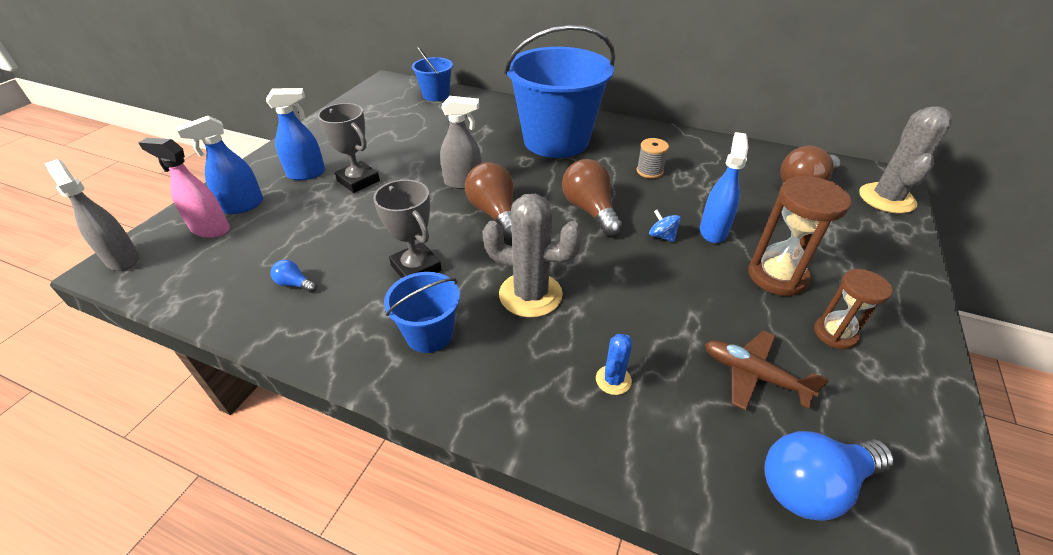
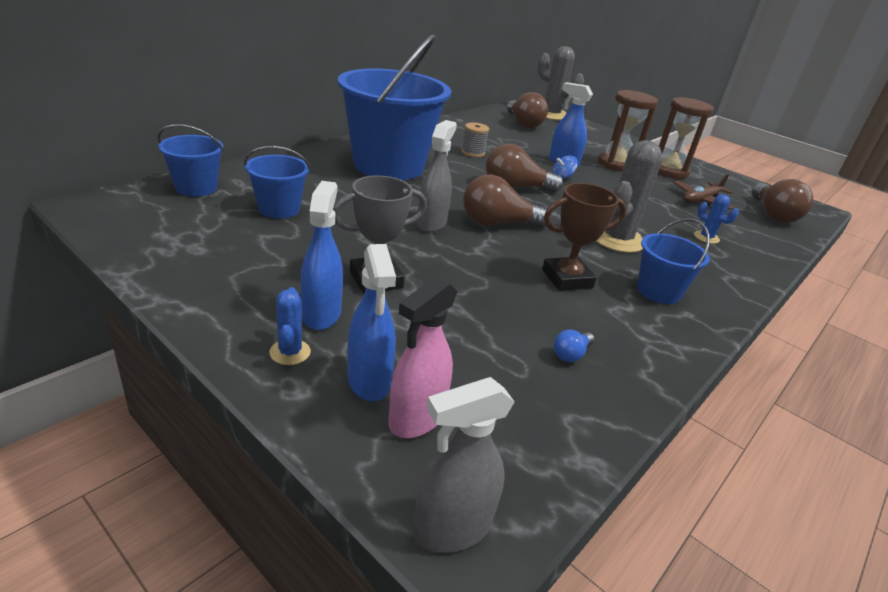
camera: 75 degrees left, 10 degrees down
(264, 175) = (290, 352): none -> blue cactus
(416, 268) = (567, 279): grey trophy -> brown trophy
(431, 125) = (279, 209): none -> blue bucket
(812, 485) = (773, 214): blue light bulb -> brown light bulb
(835, 334) = (668, 171): brown hourglass -> brown hourglass, size x1.57

